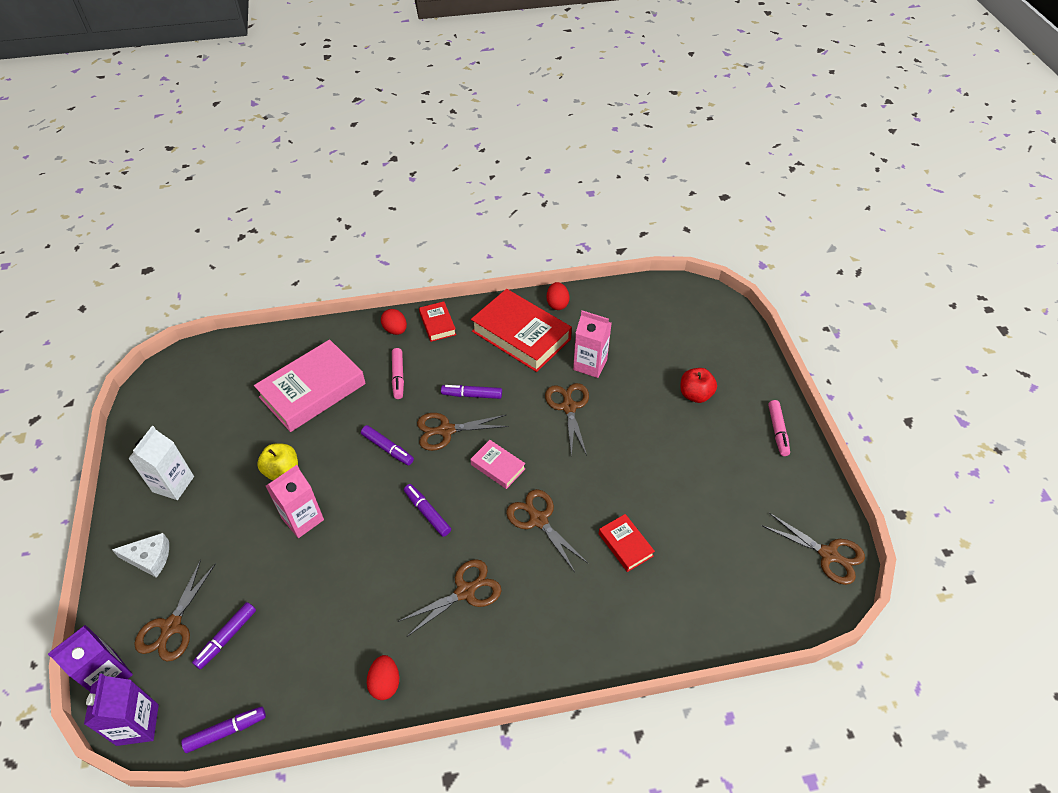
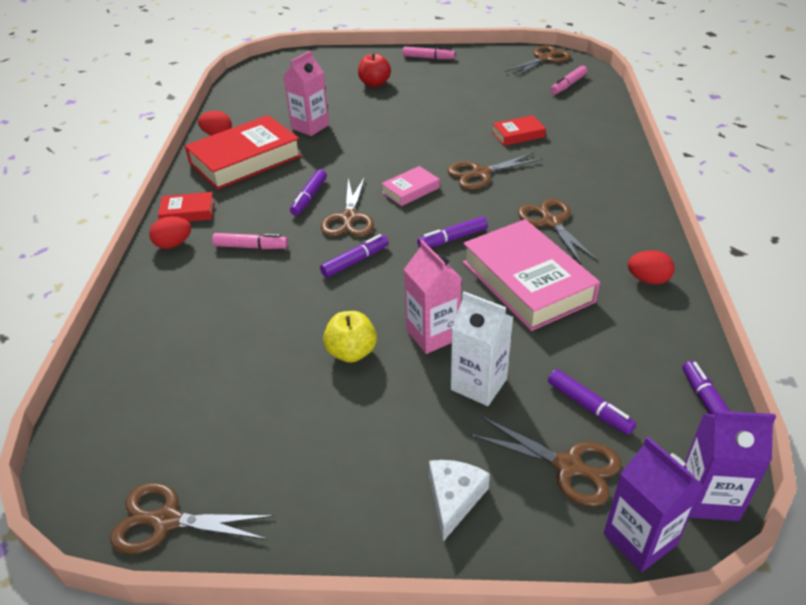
camera: 75 degrees left, 10 degrees down
(173, 484) = (328, 474): white carton -> white carton (479, 384)
(312, 390) = (230, 320): pink book -> pink book (527, 281)
(568, 407) = (355, 143): brown scissors -> brown scissors (165, 521)
(763, 587) = (568, 85): none -> pink marker

